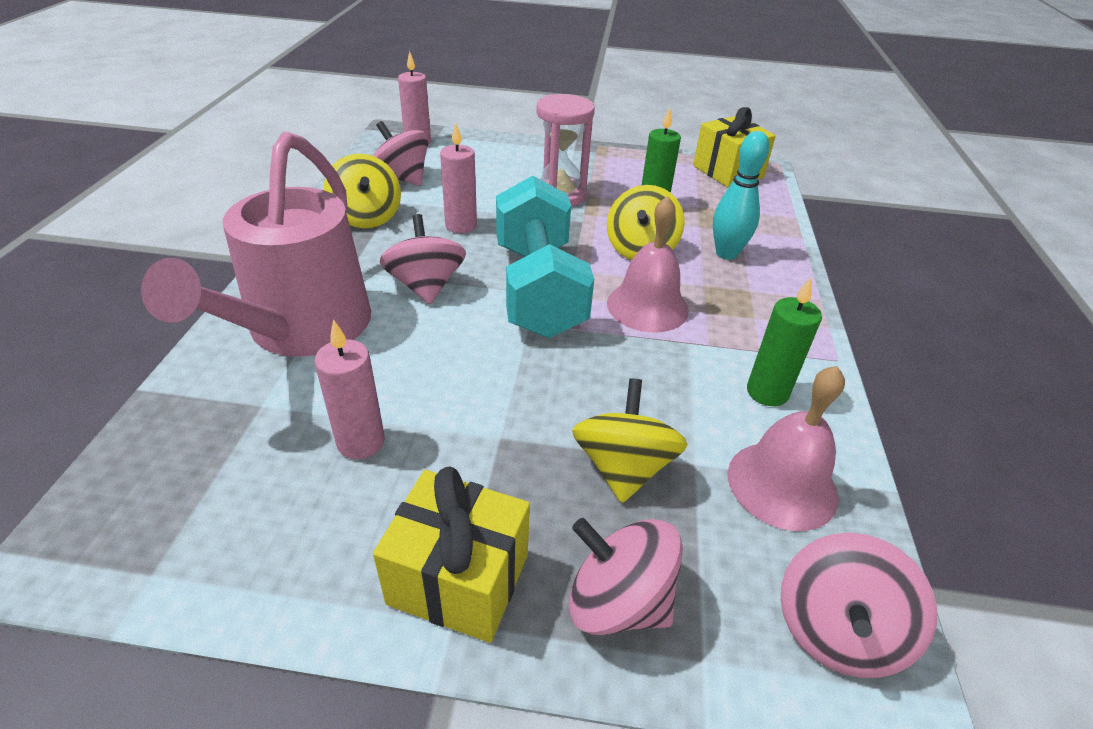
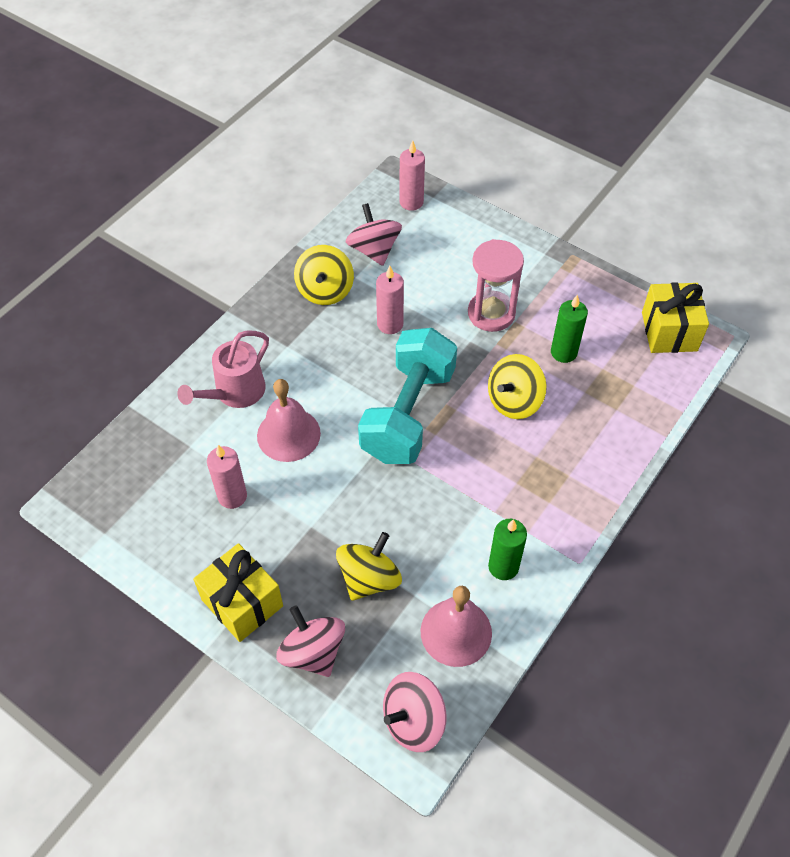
camera: 30 degrees right, 15 degrees up
(302, 330) = (235, 393): pink watering can -> pink watering can, size x0.59
(426, 286) = (331, 381): pink spinning top -> none
(647, 306) = (476, 460): pink bell -> pink bell (288, 434)
(726, 254) = (581, 431): turquoise bowling pin -> none

